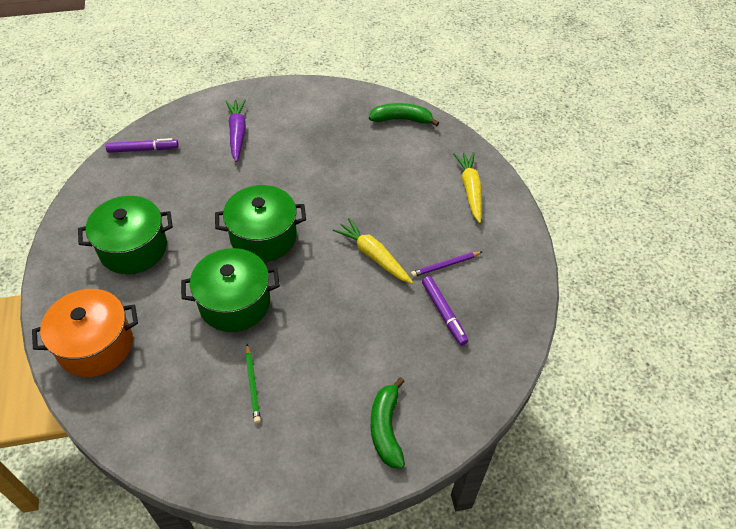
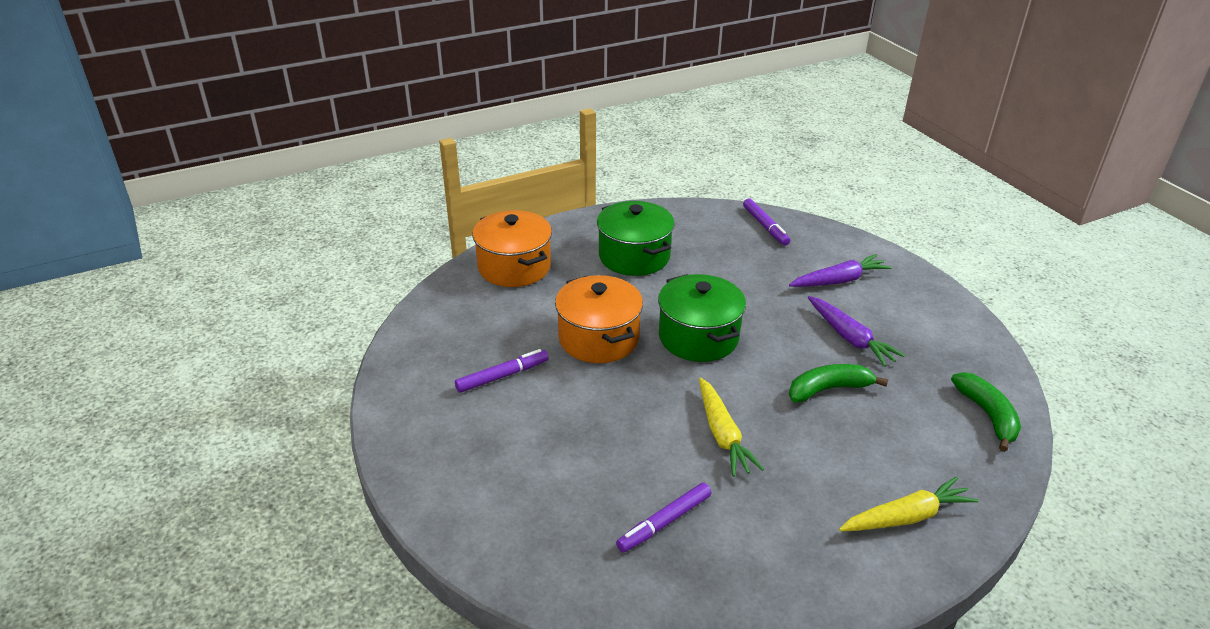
camera: 75 degrees right, 15 degrees down
(235, 303) = (598, 338): green pot -> orange pot
(252, 385) = (502, 376): green pencil -> purple marker
(303, 152) = (850, 338): none -> purple carrot
(373, 256) = (722, 434): yellow carrot -> yellow carrot turned 135 degrees clockwise
(386, 428) = (477, 495): green banana -> green banana (828, 389)
(445, 265) = (746, 510): purple pencil -> none

